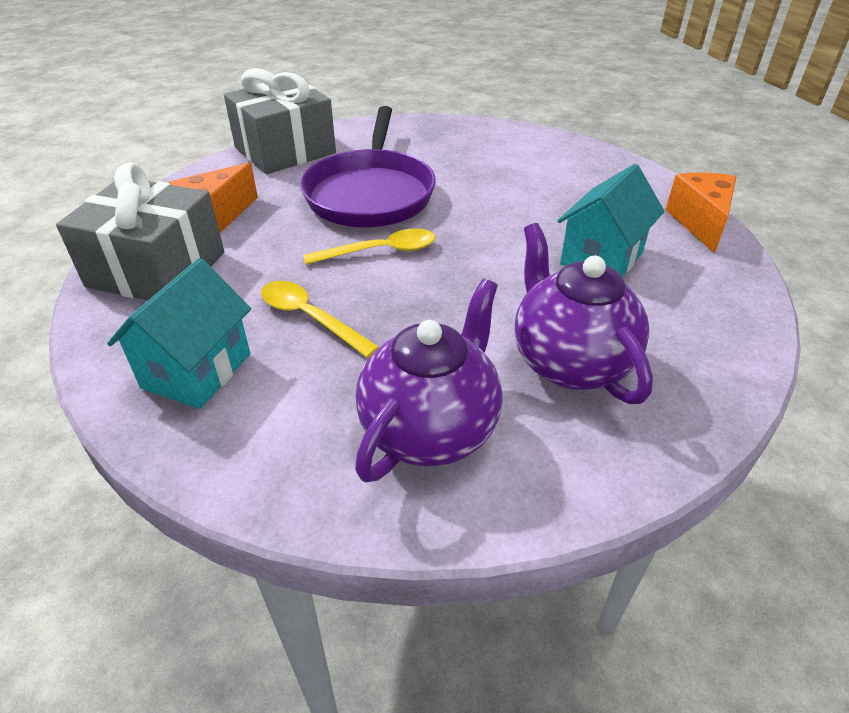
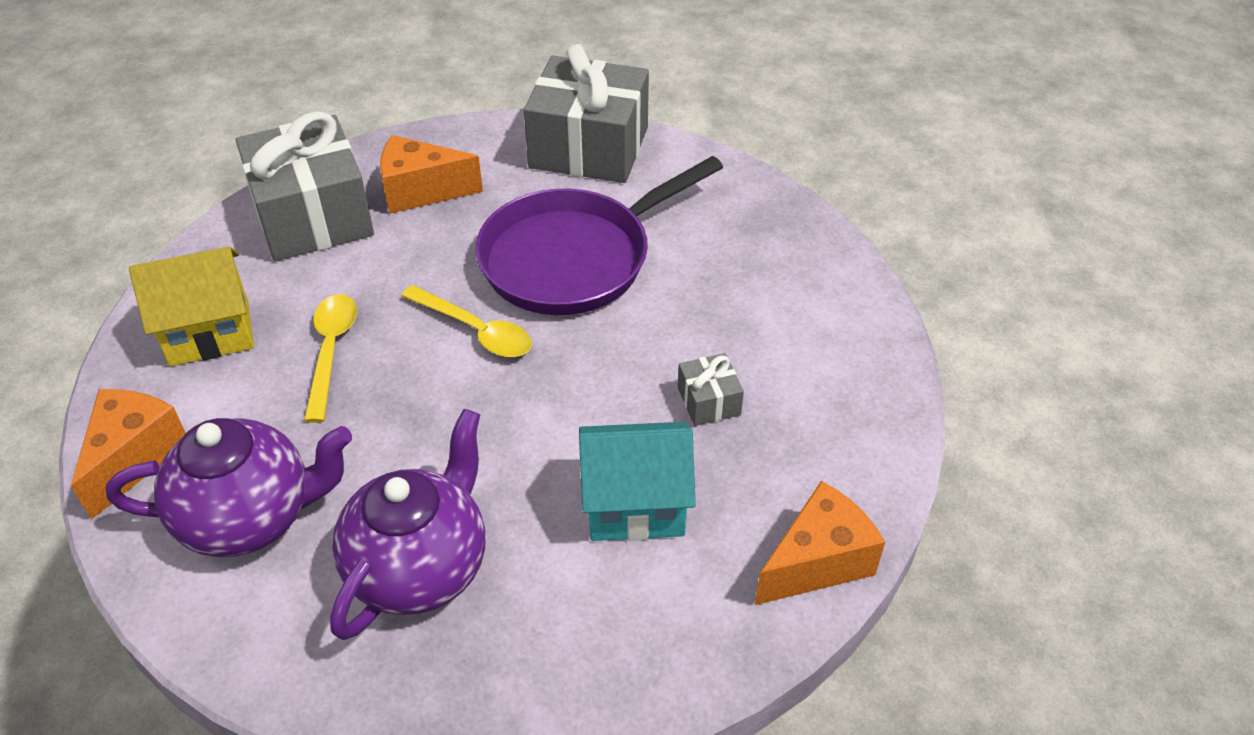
camera: 50 degrees right, 5 degrees up
(197, 371) = (209, 333): turquoise house -> yellow house
(279, 475) = (135, 458): none -> orange cheese
(547, 203) = (709, 401): none -> grey gift

